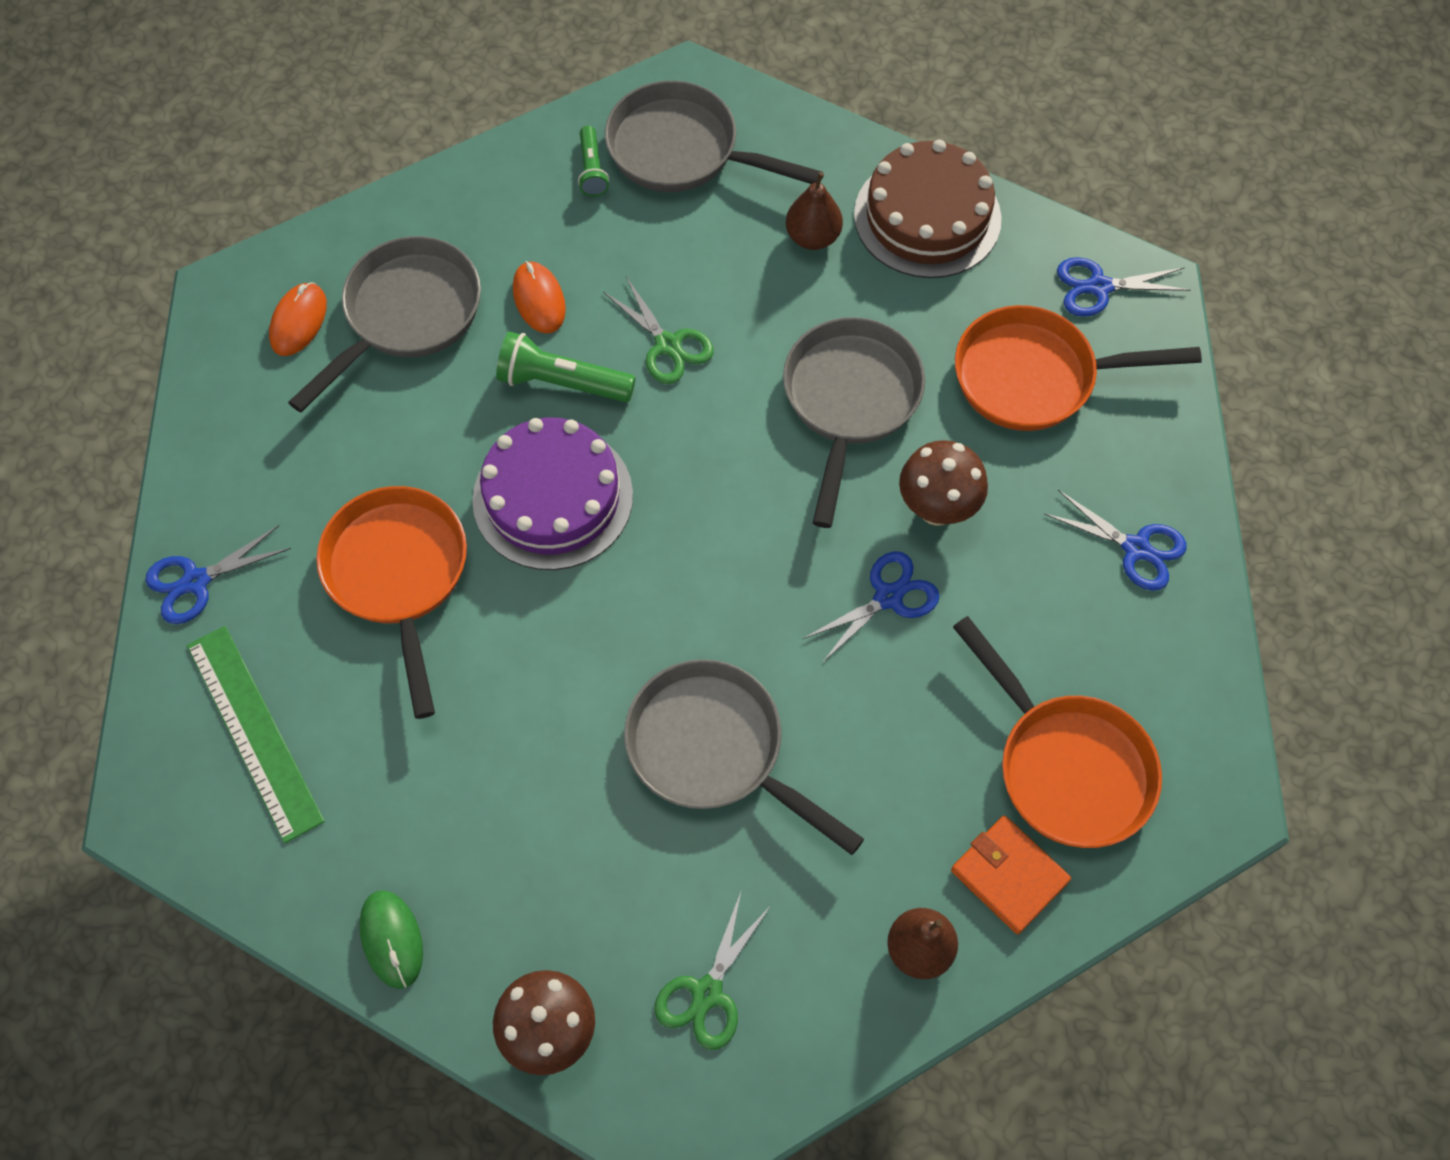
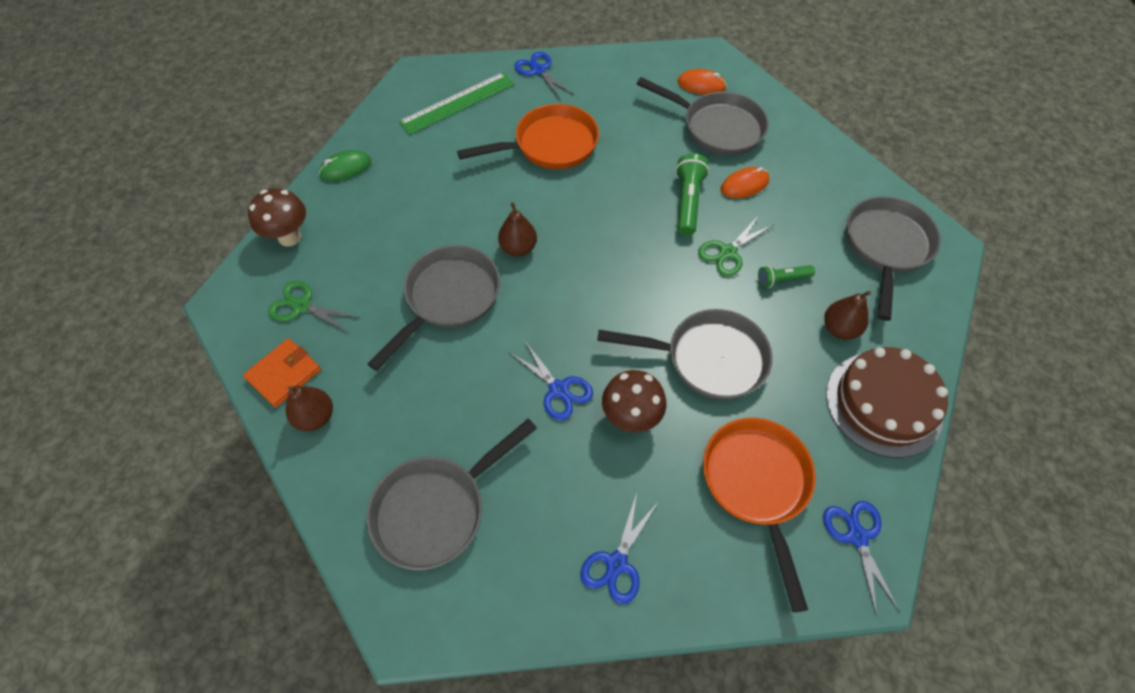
camera: 85 degrees right, 5 degrees down
(553, 497) = (608, 206): purple cake -> none
(592, 170) = (852, 201): green flashlight -> green flashlight (782, 279)
(623, 639) = (518, 248): none -> brown pear
(1009, 876) = (359, 471): orange wallet -> orange wallet (284, 374)
(1066, 766) = (437, 509): orange pan -> grey pan

